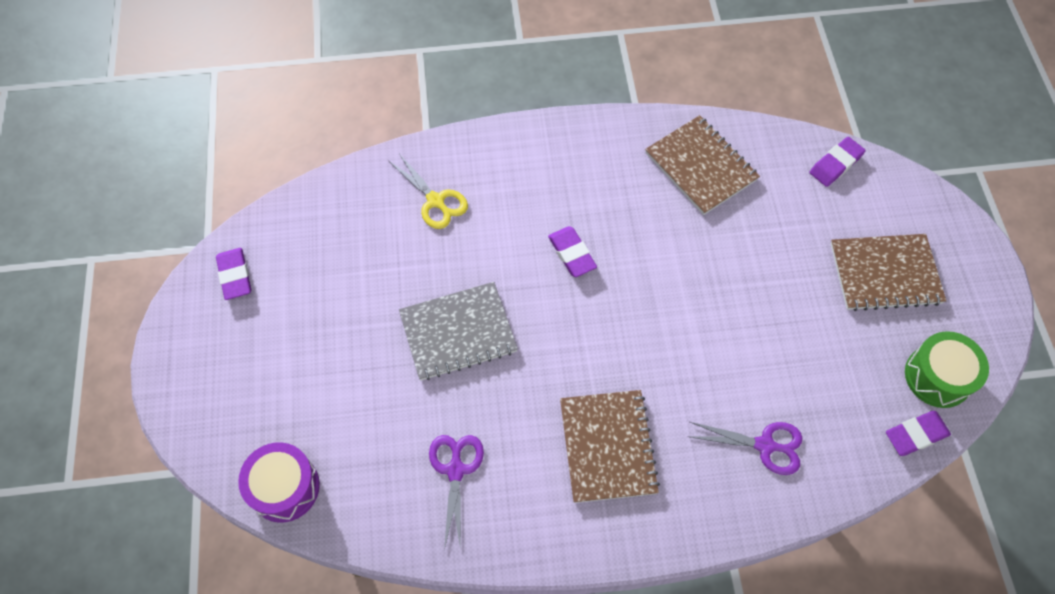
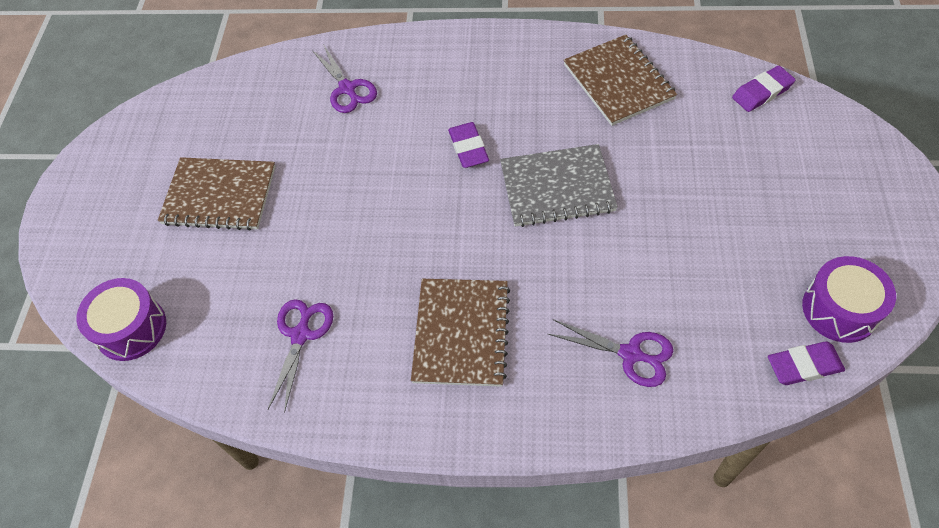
camera: 15 degrees right, 5 degrees down
(235, 276) = (142, 135): purple eraser -> none
(435, 201) = (347, 88): yellow scissors -> purple scissors
(458, 332) = (337, 207): grey notebook -> grey notebook (557, 187)
(885, 273) = (797, 200): brown notebook -> brown notebook (219, 195)
(937, 376) = (840, 309): green drum -> purple drum

